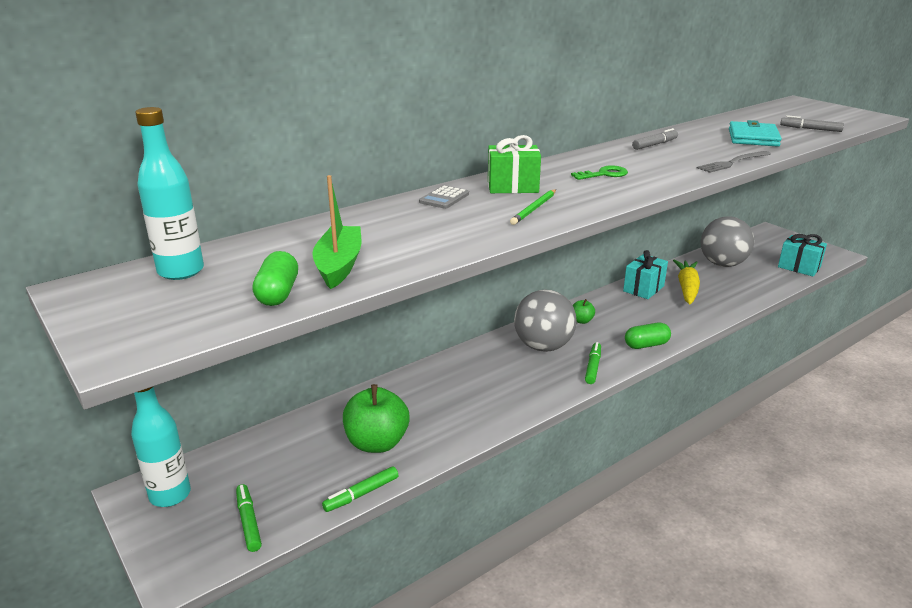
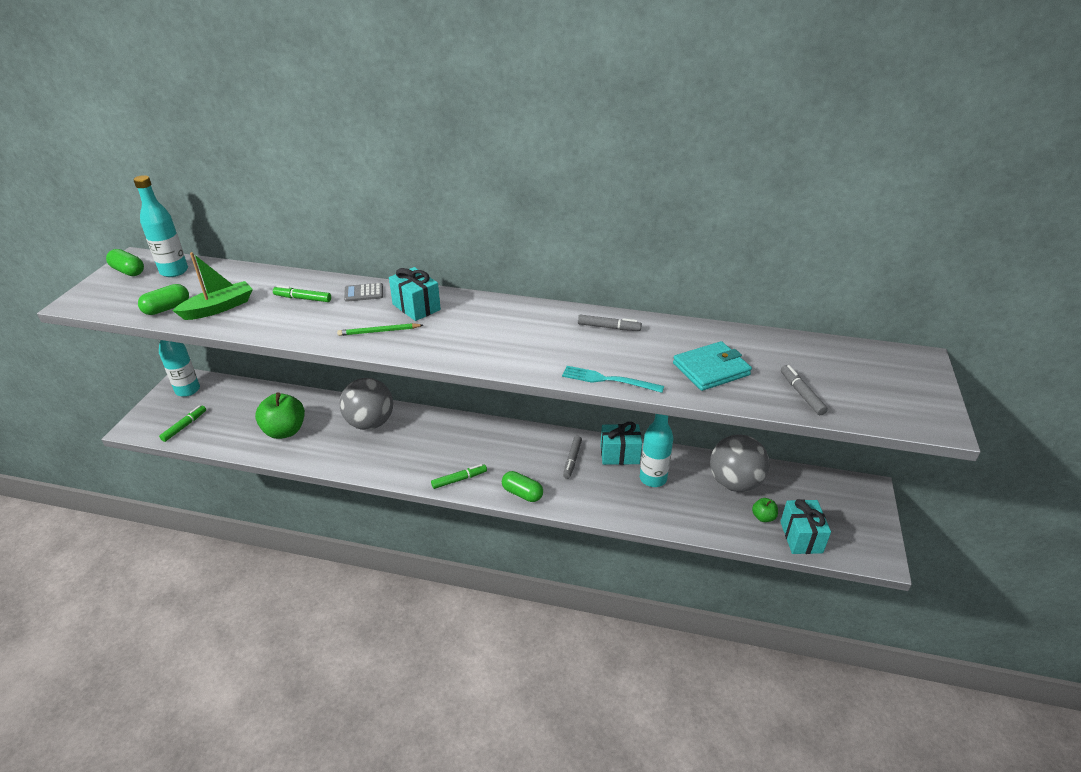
camera: 50 degrees right, 10 degrees up
(108, 299) = (128, 271): none -> green capsule
(361, 494) = (233, 451): green marker -> green marker (303, 298)
(512, 187) = (416, 307): green gift -> turquoise gift
(543, 346) = (463, 443): grey ball -> grey ball (370, 423)
(581, 321) = (523, 445): green apple -> green apple (763, 517)
(604, 174) = (492, 331): green key -> none
(627, 308) = (572, 460): none -> grey marker
(687, 288) = (653, 479): yellow carrot -> turquoise bottle
(732, 162) = (608, 380): grey fork -> turquoise fork

